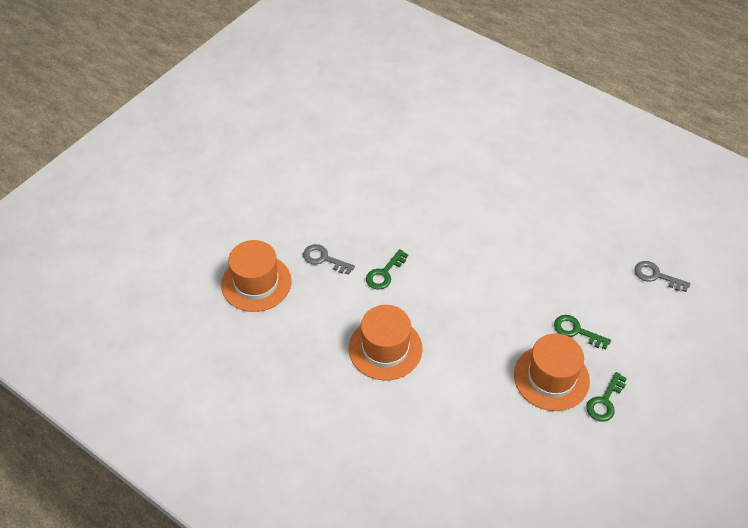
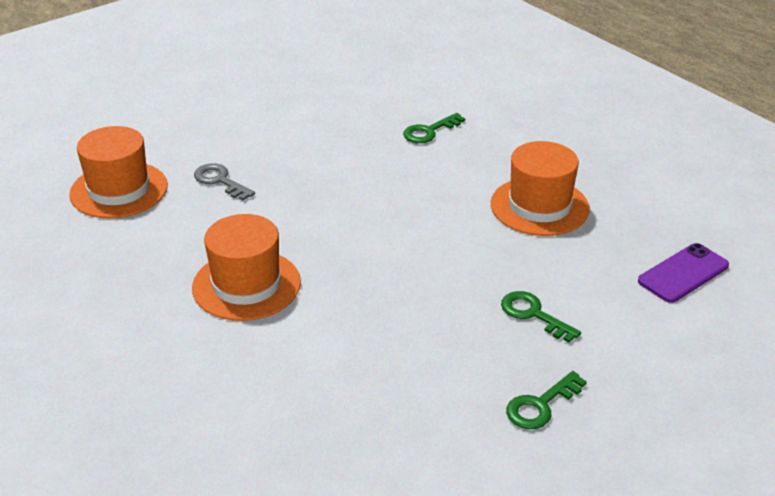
camera: 15 degrees right, 15 degrees down
(384, 273) = (291, 207): green key -> green key (429, 131)
(551, 377) = (470, 361): orange hat -> orange hat (539, 206)
(656, 276) = (683, 273): grey key -> purple phone

